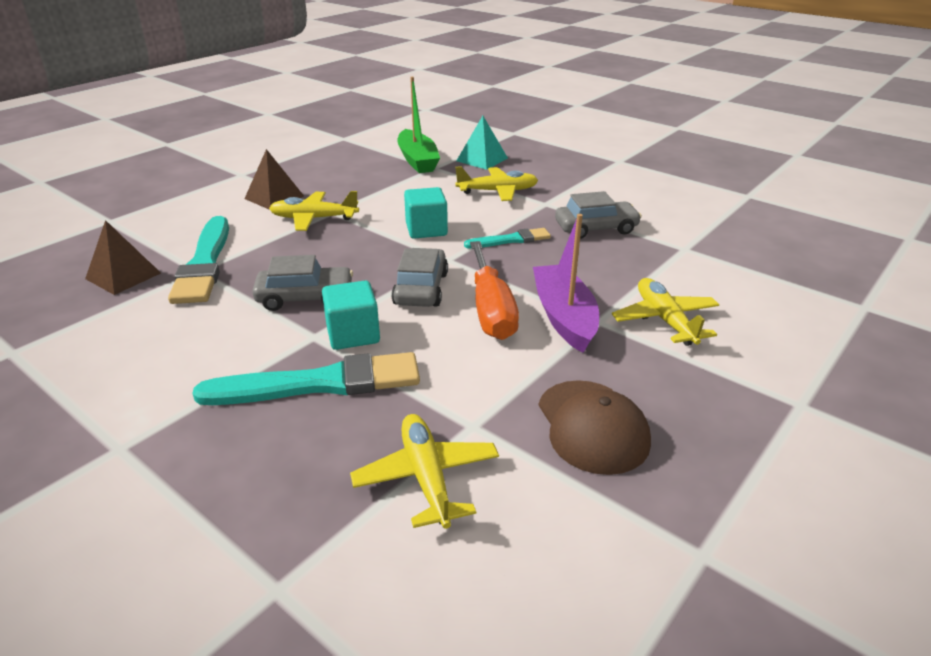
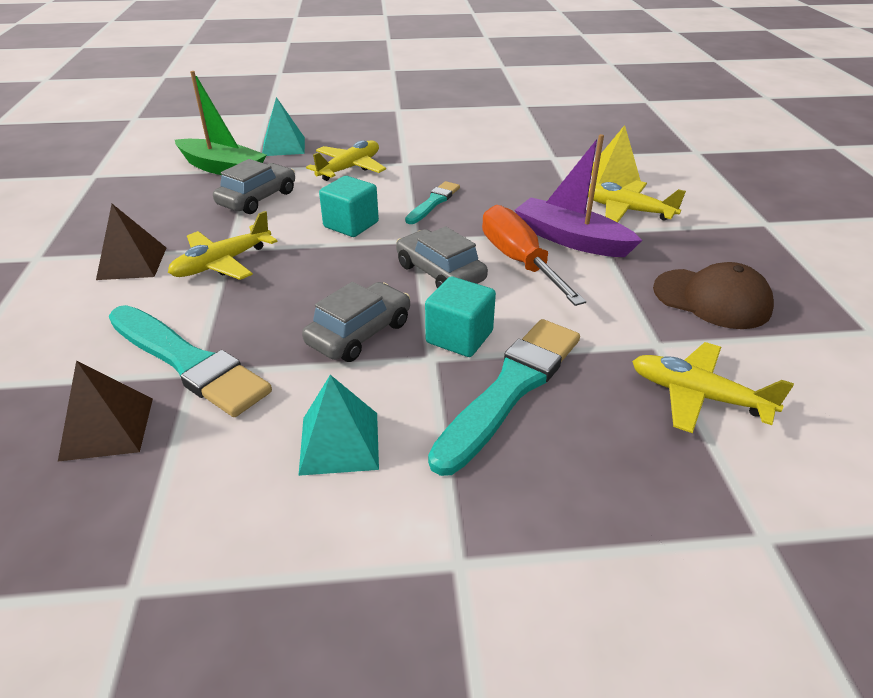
camera: 45 degrees left, 5 degrees up
(187, 348) = (339, 443): none -> turquoise pyramid
(491, 310) = (519, 261): orange screwdriver -> orange screwdriver turned 150 degrees counterclockwise
(596, 228) = (475, 167): grey car -> grey car (257, 198)
(712, 289) = (615, 177): none -> yellow pyramid

